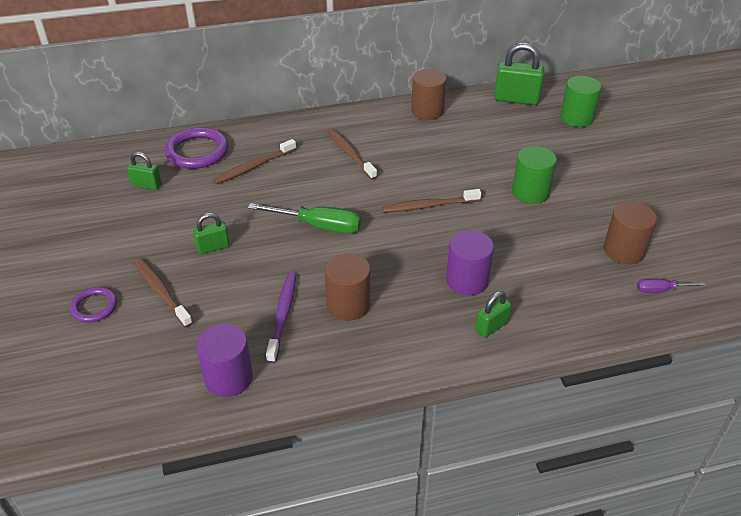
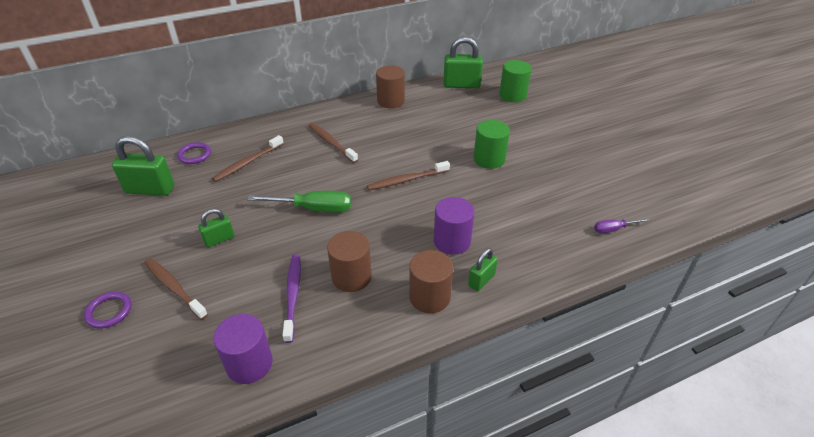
camera: 10 degrees left, 0 degrees up
(146, 185) = (150, 189): green padlock -> green padlock, size x1.76
(197, 152) = (194, 155): purple ring -> purple ring, size x0.58
(624, 250) = (575, 199): brown cylinder -> brown cylinder (429, 297)

